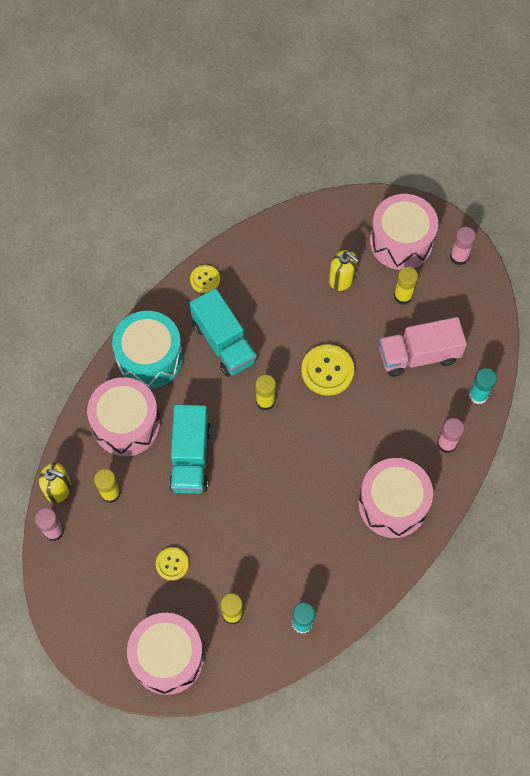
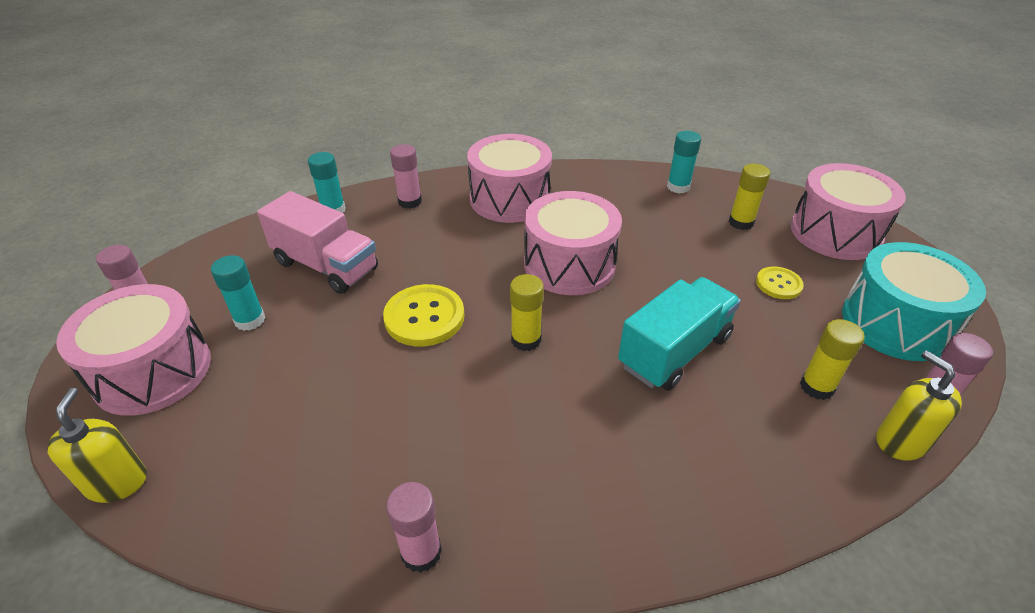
camera: 135 degrees left, 25 degrees down
(126, 424) = (735, 446): pink drum -> pink drum (569, 264)
(150, 358) = (625, 505): turquoise drum -> turquoise drum (895, 323)
(205, 279) = (421, 552): yellow button -> pink glue stick
(224, 343) = (499, 438): turquoise truck -> none
(342, 279) = (271, 388): yellow soap dispenser -> yellow soap dispenser (117, 482)
(403, 296) = (250, 320): yellow glue stick -> turquoise glue stick

